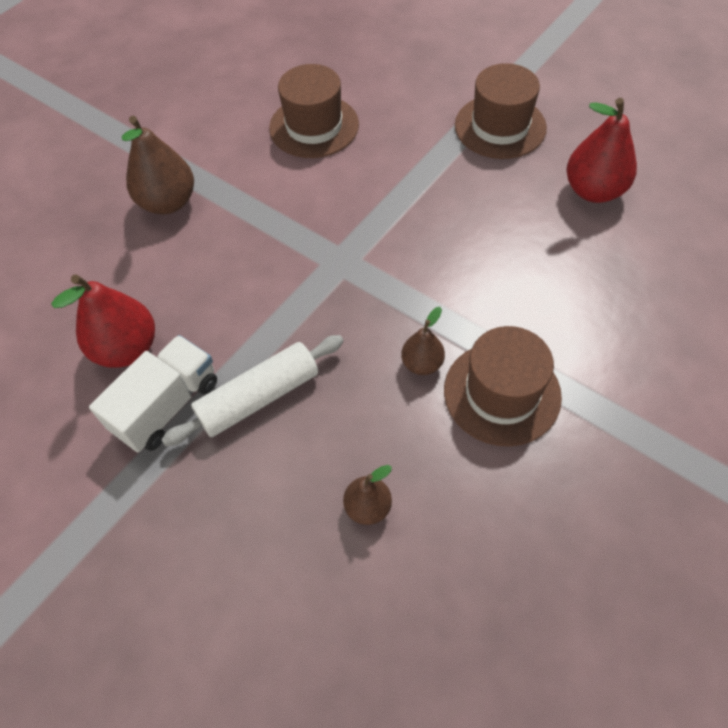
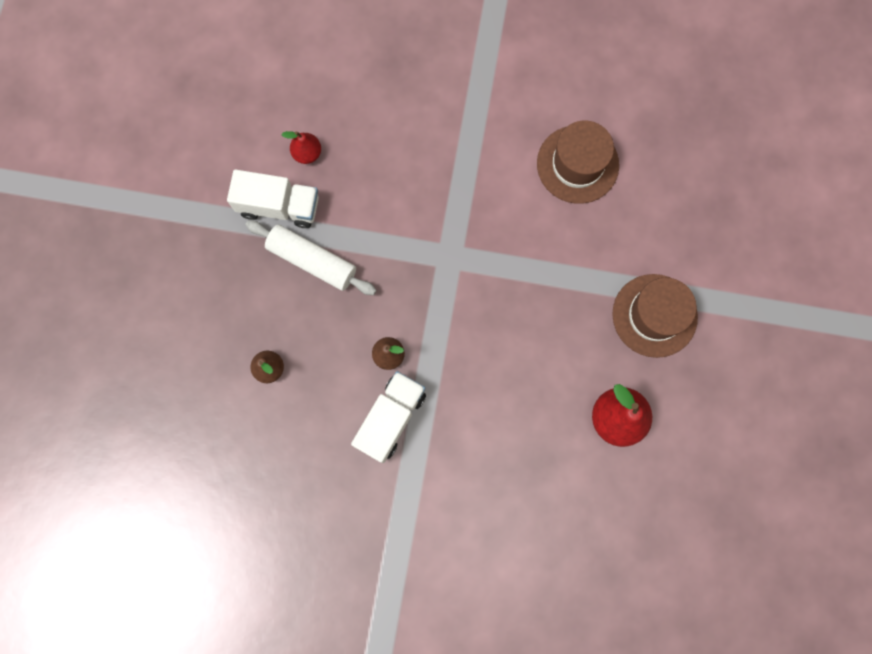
camera: 60 degrees right, 20 degrees up
(126, 349) = (307, 153): red pear -> red pear, size x0.57
(168, 202) = (442, 100): brown pear -> none
(502, 393) = (390, 419): brown hat -> white truck

